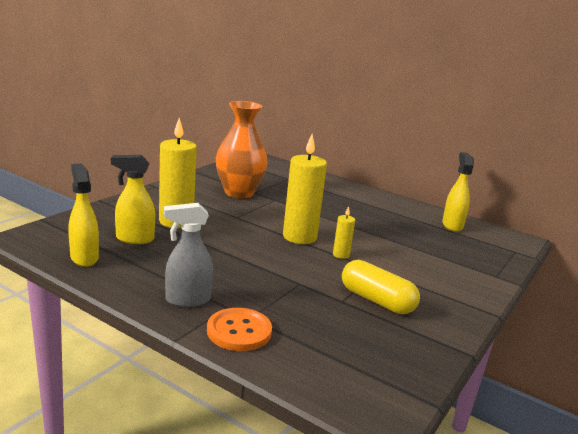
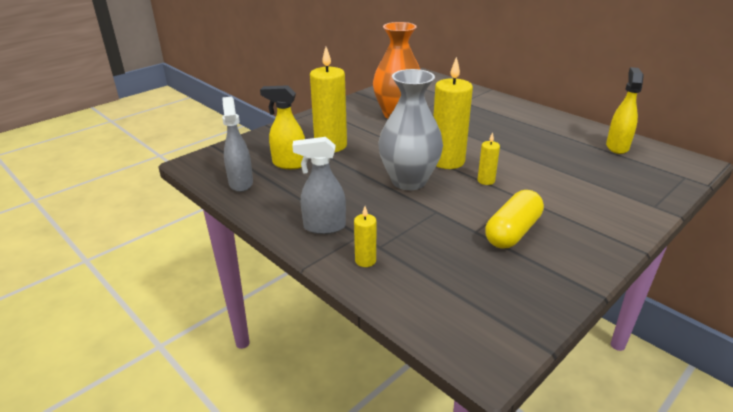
camera: 15 degrees right, 10 degrees up
(84, 258) = (241, 183): yellow spray bottle -> grey spray bottle
(239, 331) = (365, 260): orange button -> yellow candle
(265, 255) = (409, 181): none -> grey vase
(376, 300) = (512, 232): yellow capsule -> yellow capsule turned 75 degrees clockwise

